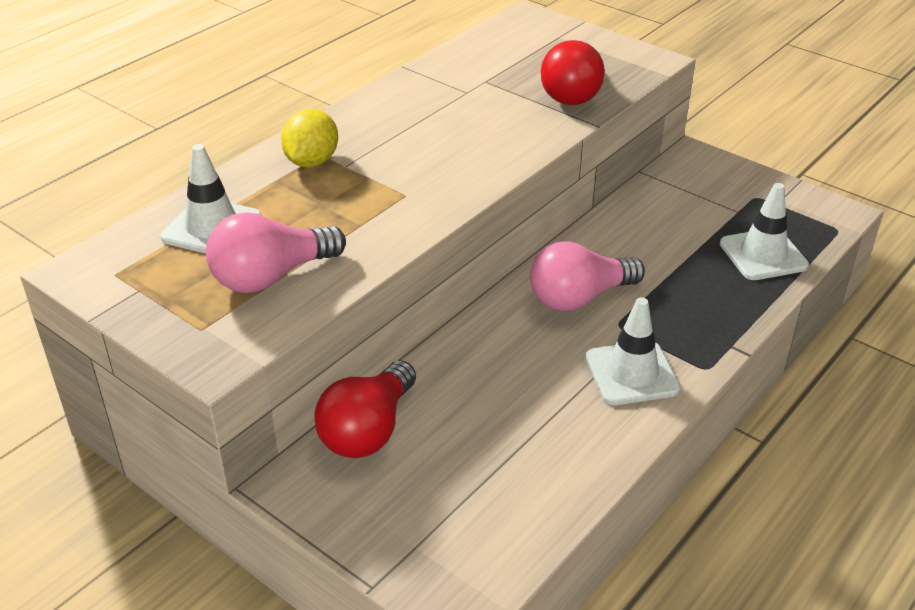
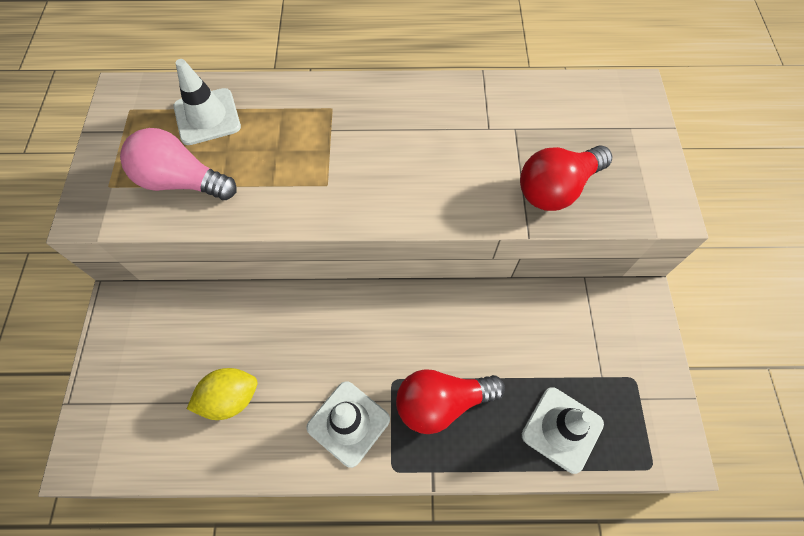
camera: 50 degrees right, 25 degrees up
(312, 161) = (319, 110): yellow lemon -> yellow lemon (230, 398)
(368, 430) = (185, 309): red light bulb -> red light bulb (441, 402)
(579, 298) = (400, 338): pink light bulb -> none

